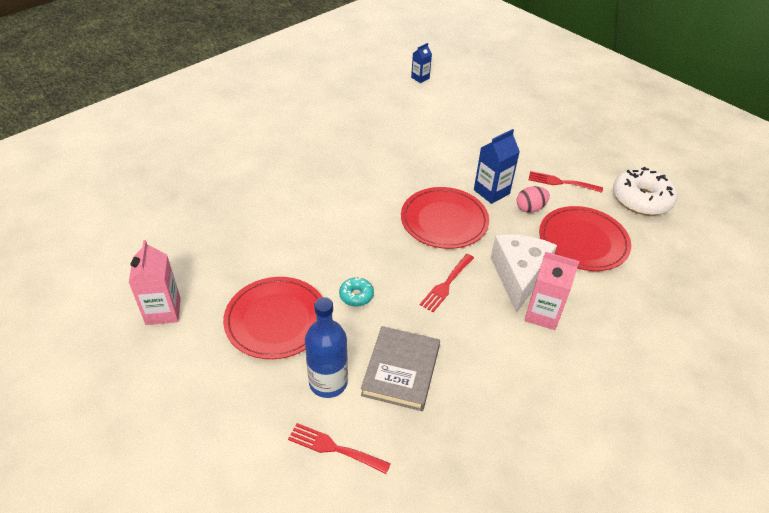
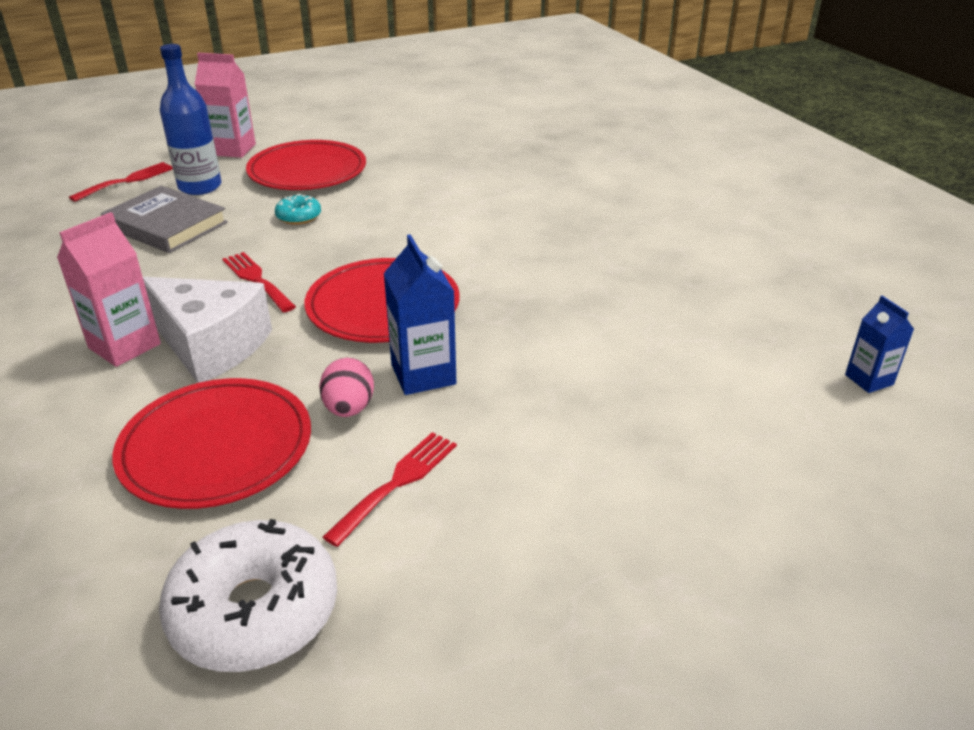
camera: 110 degrees right, 10 degrees down
(163, 311) = (371, 125): pink carton -> pink carton (232, 149)

